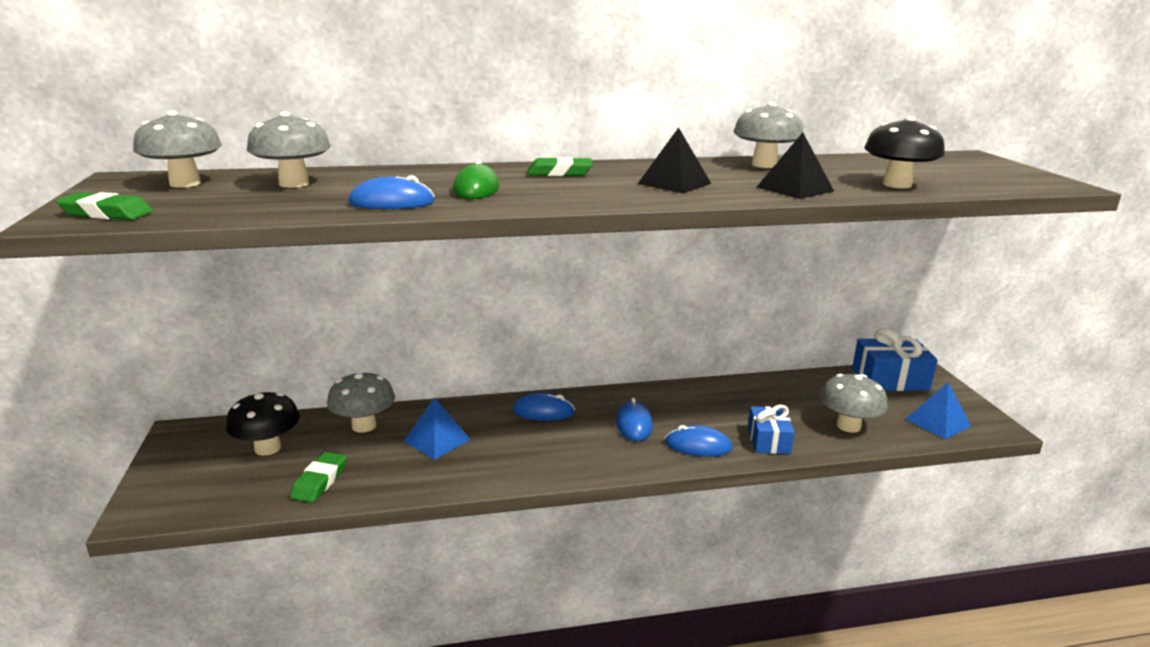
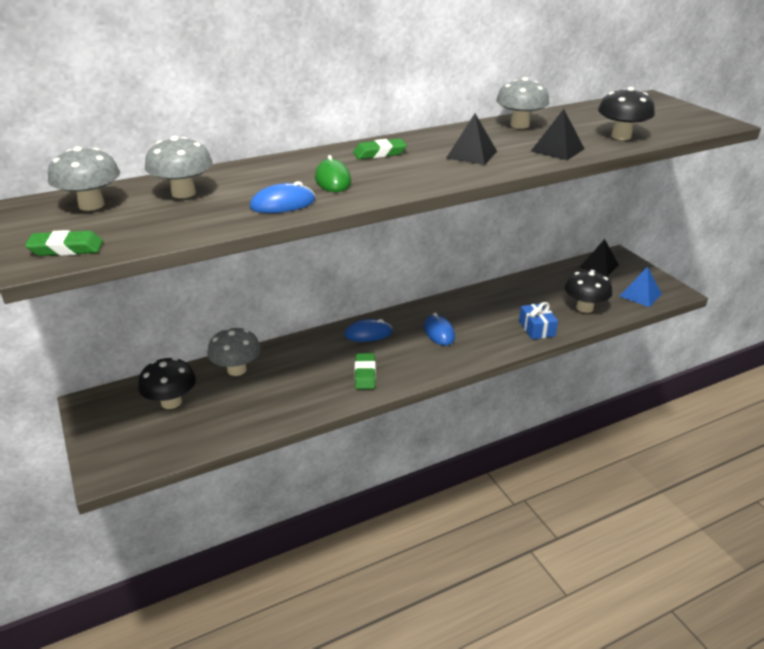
camera: 15 degrees left, 10 degrees up
(320, 481) = (231, 421): green eraser -> green eraser (365, 374)
(437, 440) = (301, 371): blue pyramid -> none
(698, 445) = (491, 341): blue mouse -> none
(848, 426) = (584, 308): grey mushroom -> black mushroom
(890, 379) = (599, 266): blue gift -> black pyramid

